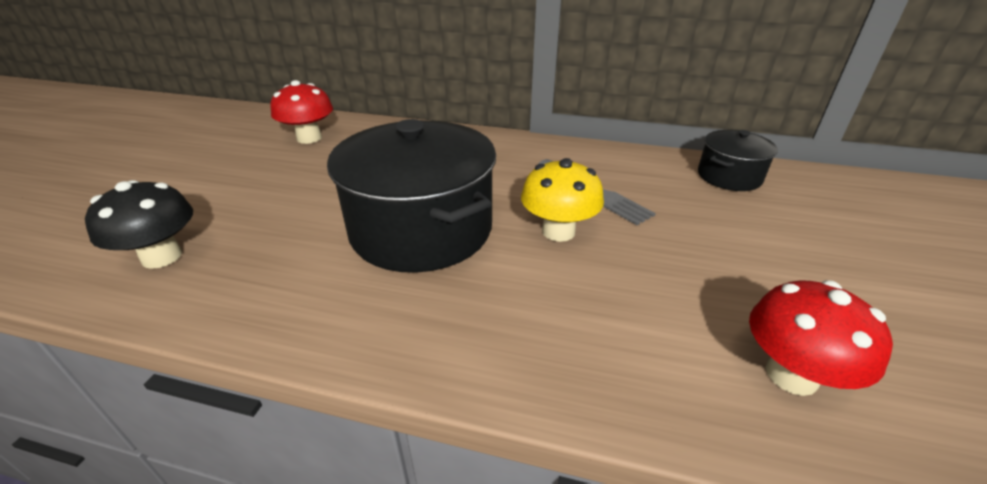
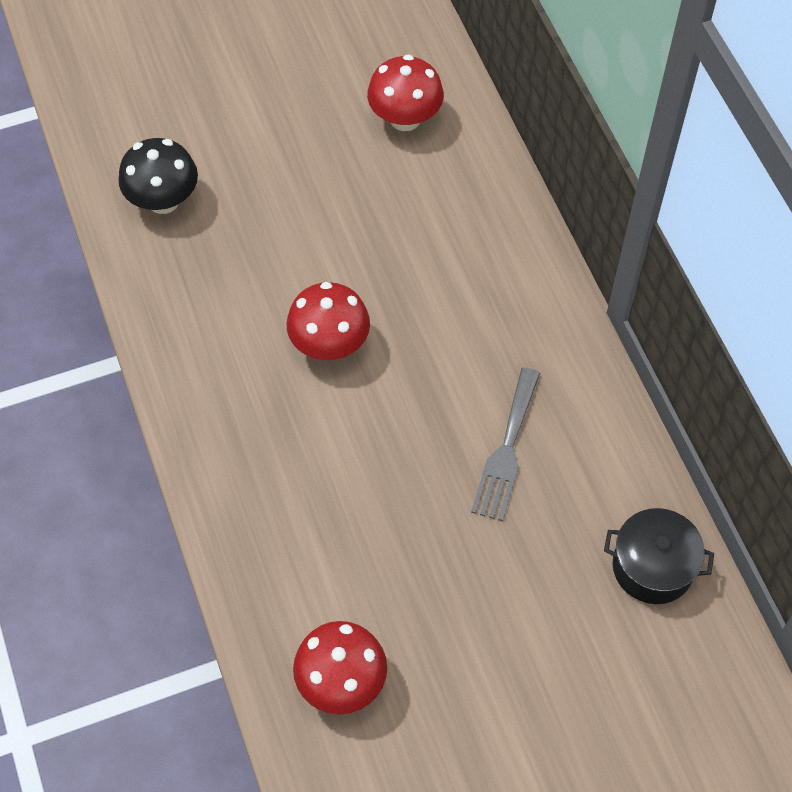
camera: 55 degrees right, 25 degrees up
(421, 229) = (329, 344): black pot -> red mushroom
(558, 231) = (409, 452): yellow mushroom -> none

